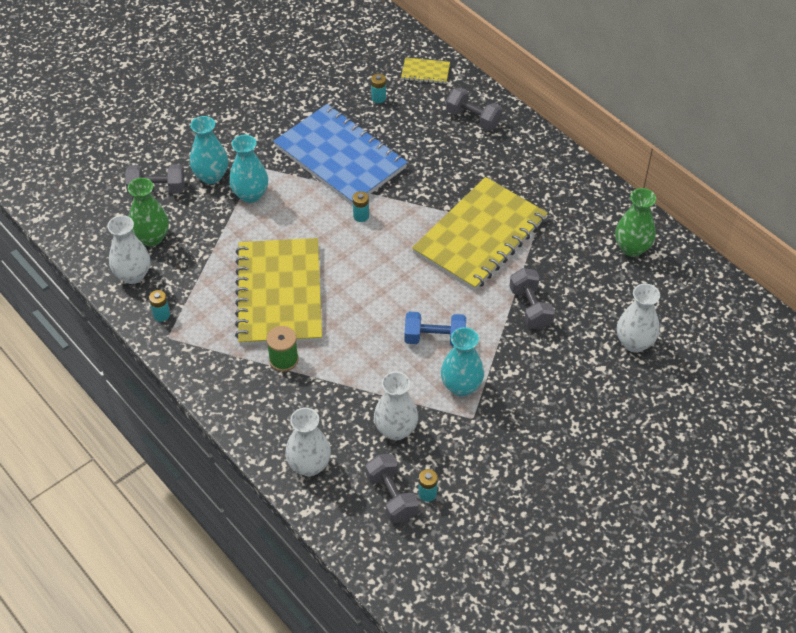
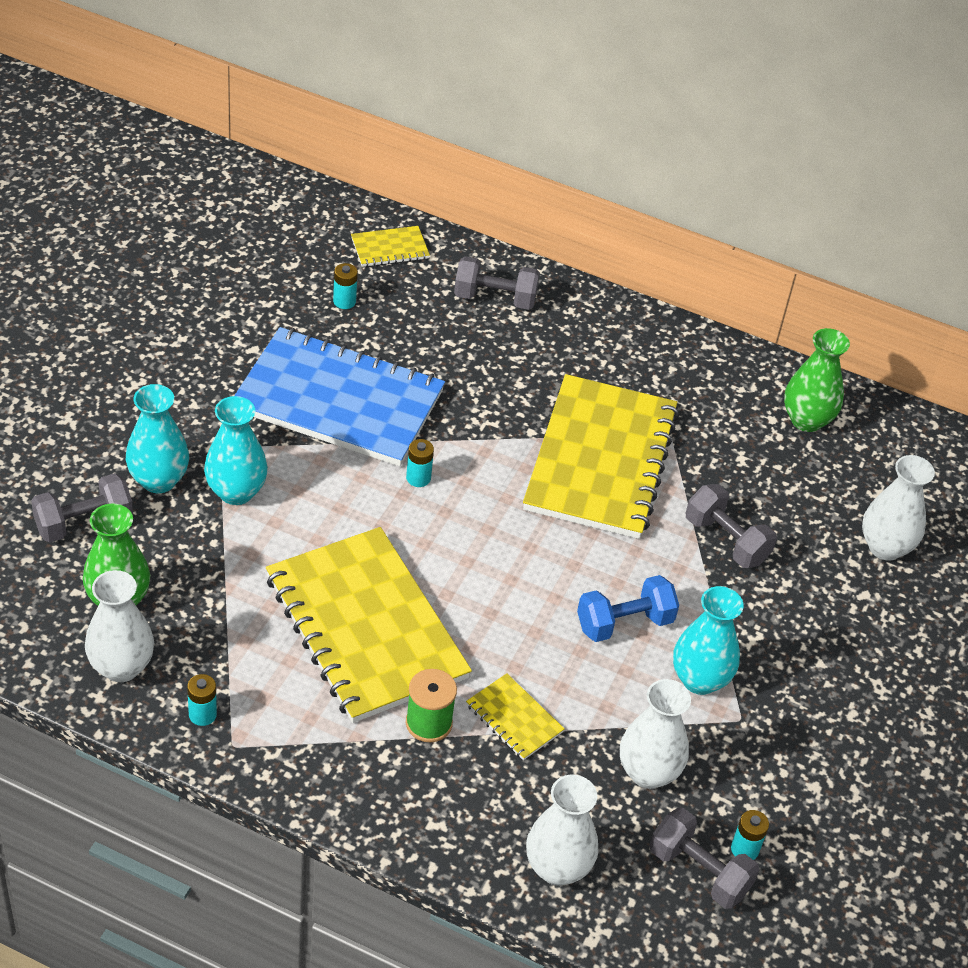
camera: 30 degrees left, 5 degrees down
(335, 373) = (514, 718): none -> yellow notebook

